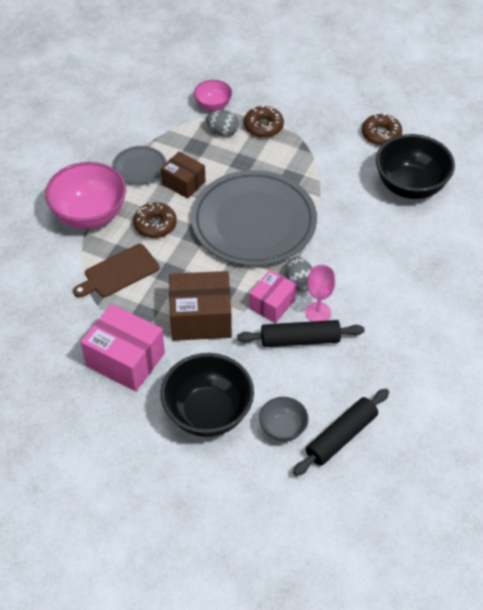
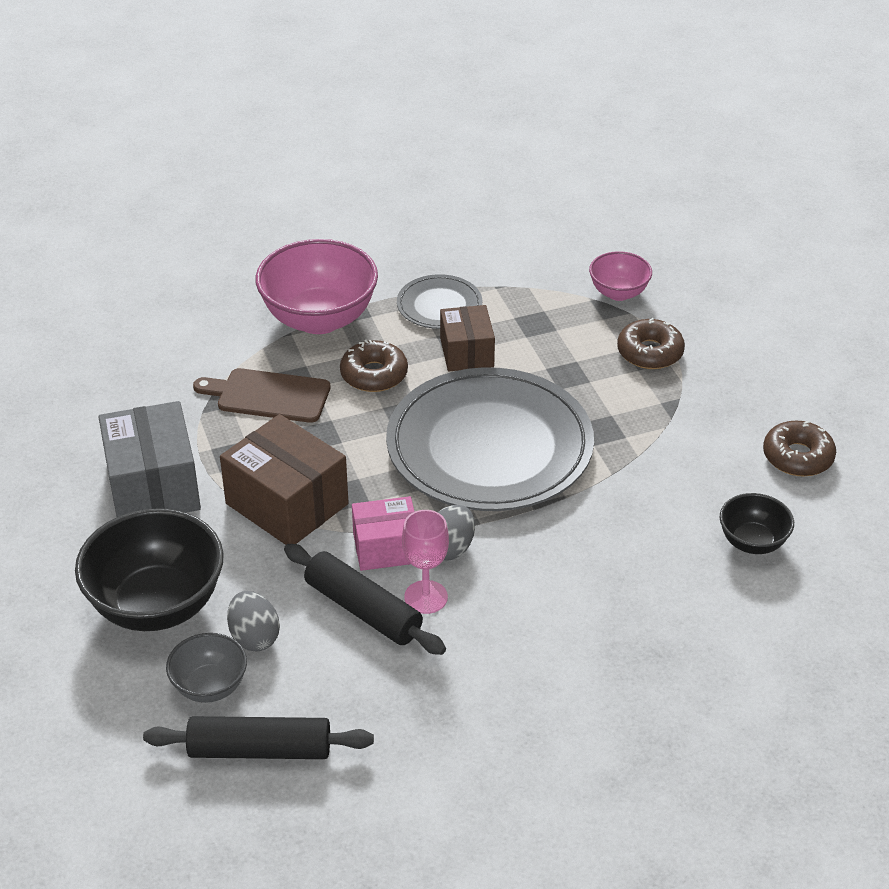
camera: 45 degrees right, 10 degrees down
(125, 359) = (153, 486): pink box -> grey box
(222, 132) = (590, 328): grey egg -> grey egg (254, 637)
(410, 186) = (752, 542): black bowl -> black bowl, size x0.53

